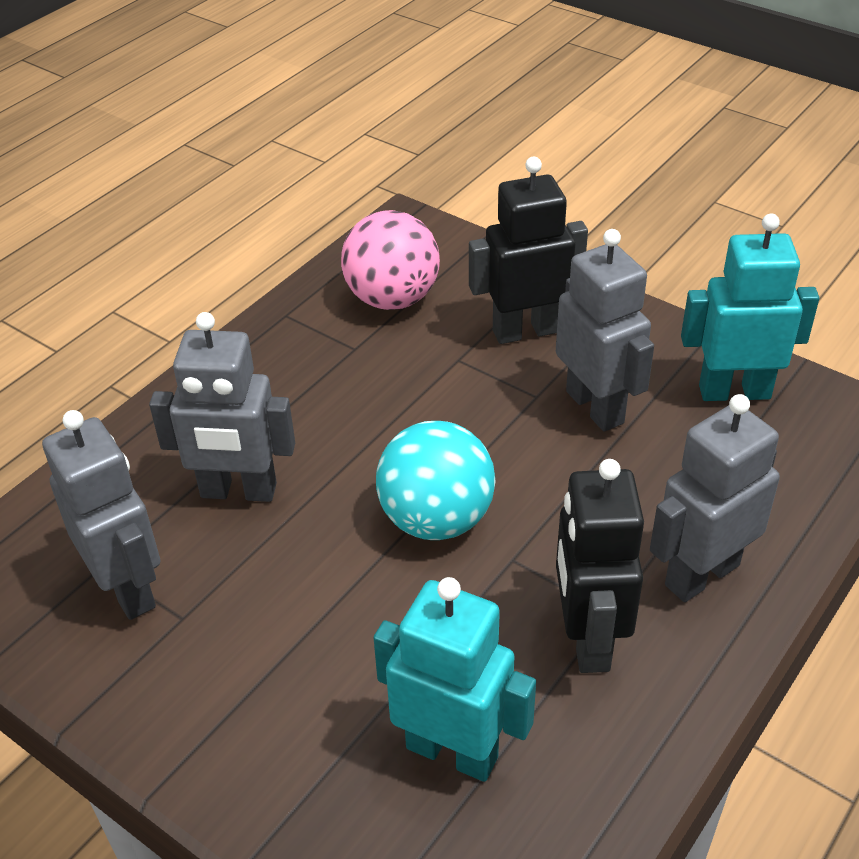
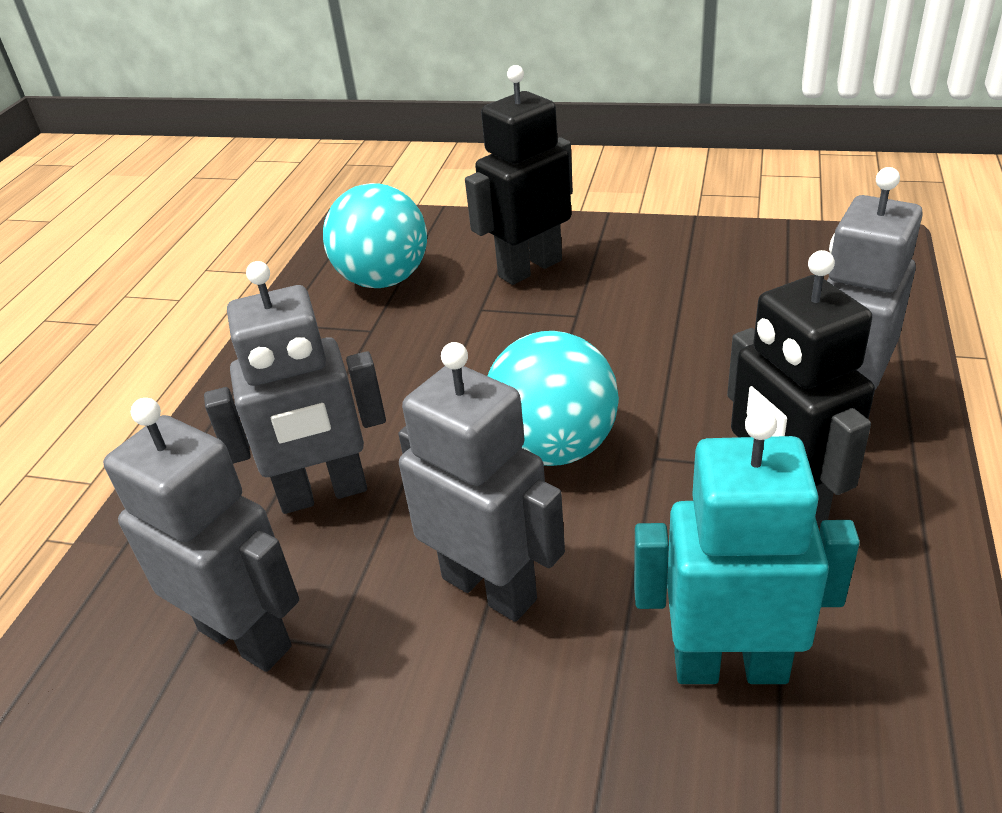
camera: 20 degrees left, 5 degrees down
(392, 299) = (383, 280): pink ball -> turquoise ball
(595, 407) = (638, 306): grey robot -> grey robot (489, 588)
(734, 391) = (749, 258): turquoise robot -> none

